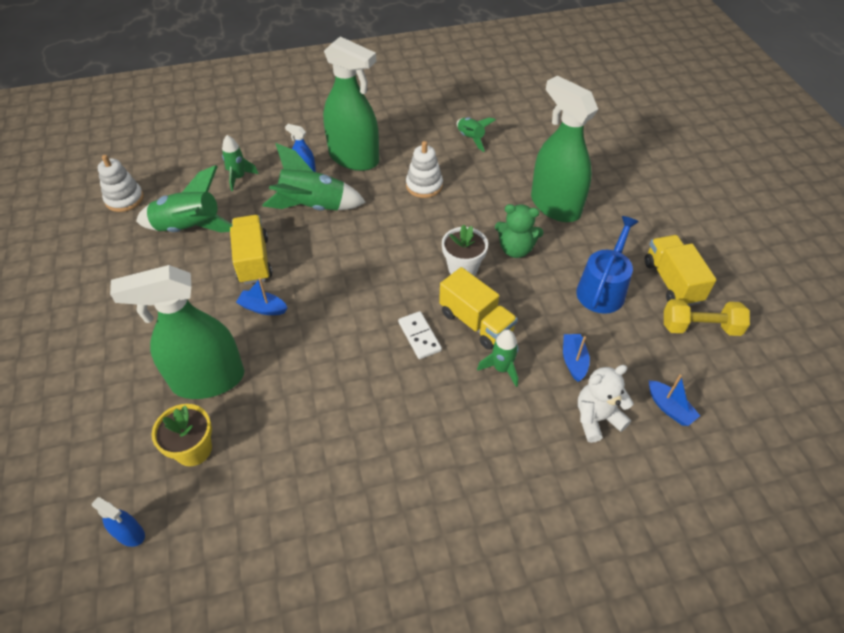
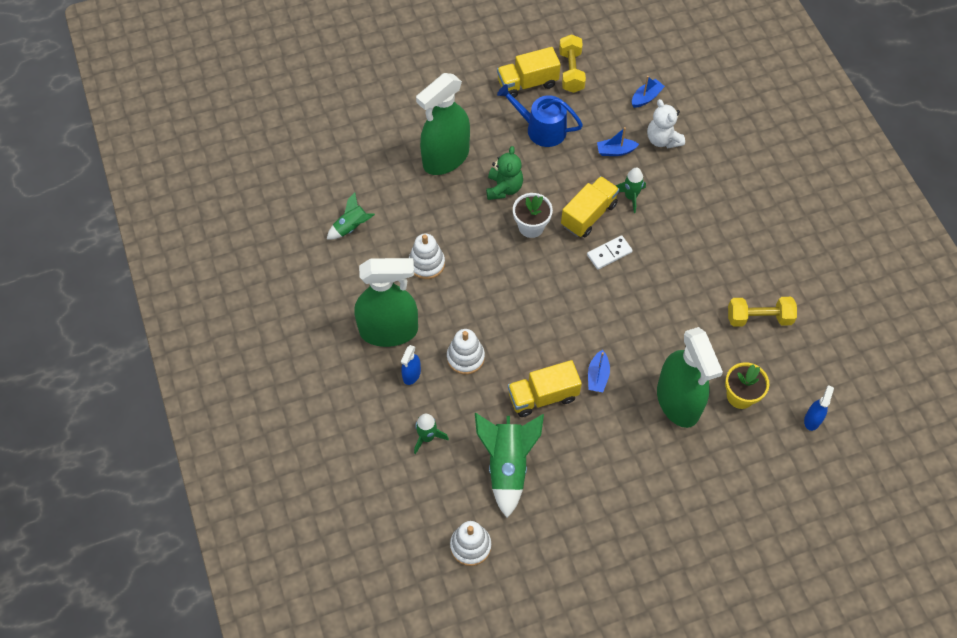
camera: 95 degrees left, 10 degrees up
(298, 493) = (759, 318): none -> yellow dumbbell
(313, 207) = (465, 357): green rocket -> white stacking toy
(354, 158) = (389, 331): green spray bottle -> green spray bottle turned 60 degrees clockwise

